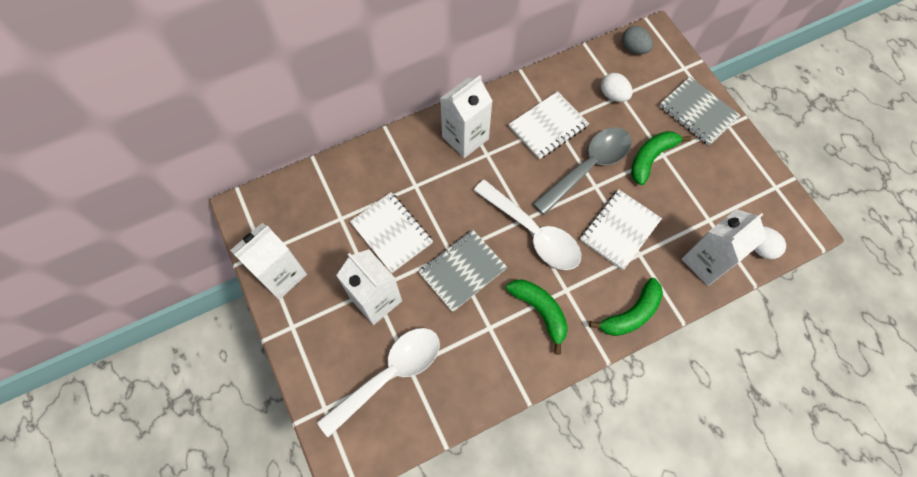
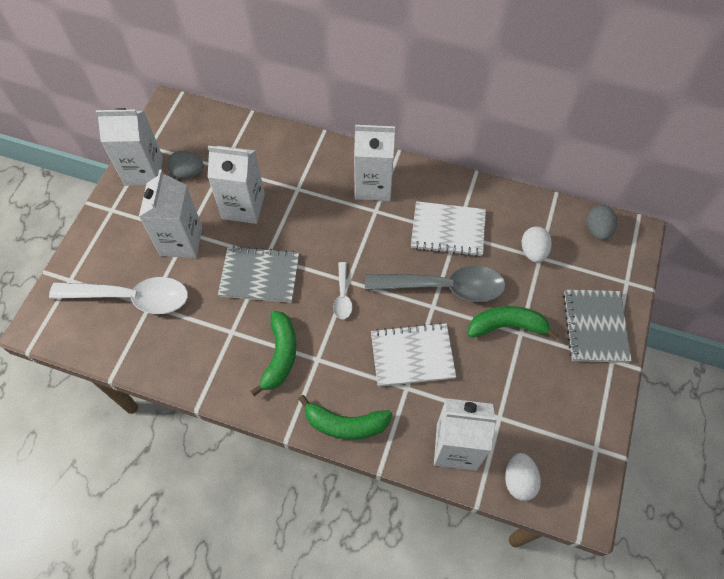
camera: 45 degrees right, 5 degrees down
(319, 245) = (188, 173): none -> grey egg
(391, 233) = (243, 206): white notebook -> white carton
(533, 232) = (342, 296): white spoon -> white spoon, size x0.47

